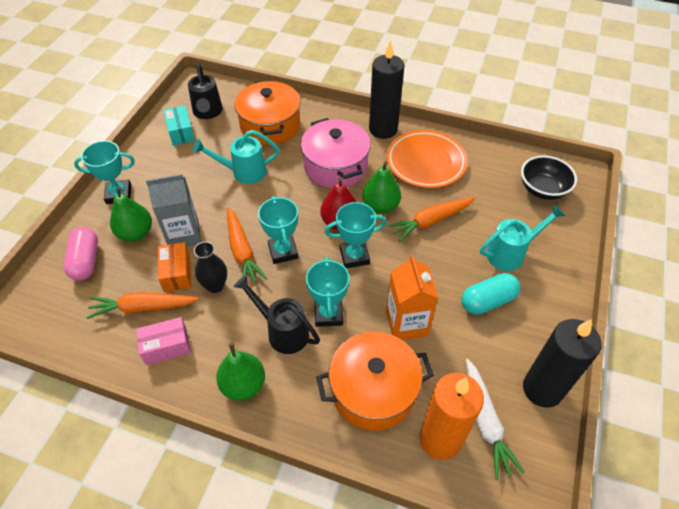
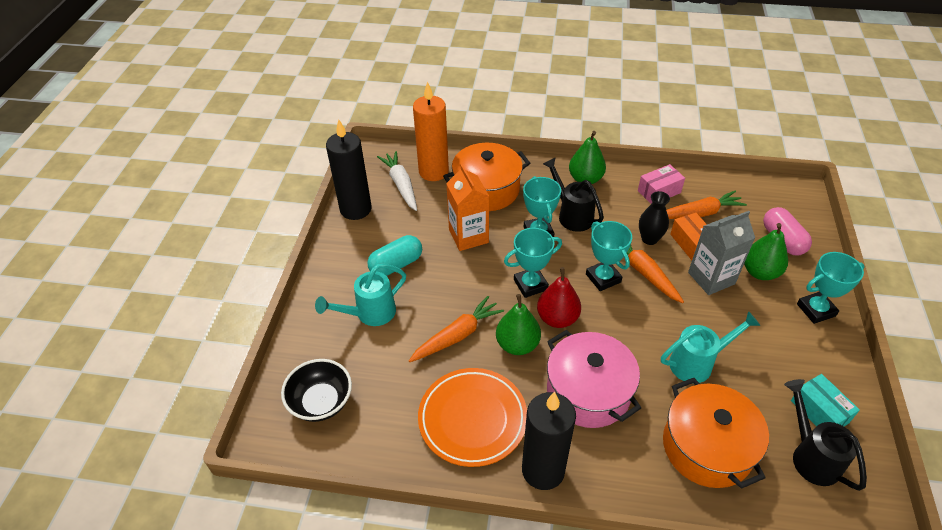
camera: 170 degrees right, 5 degrees down
(282, 331) = (572, 215): black watering can -> black watering can turned 150 degrees counterclockwise

